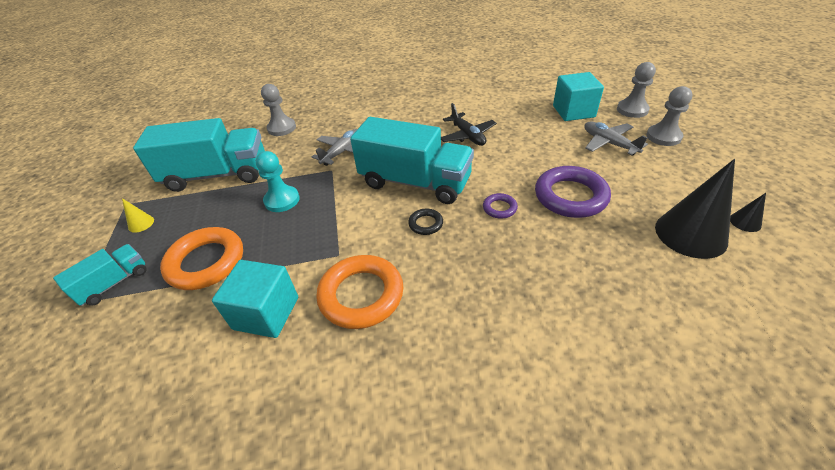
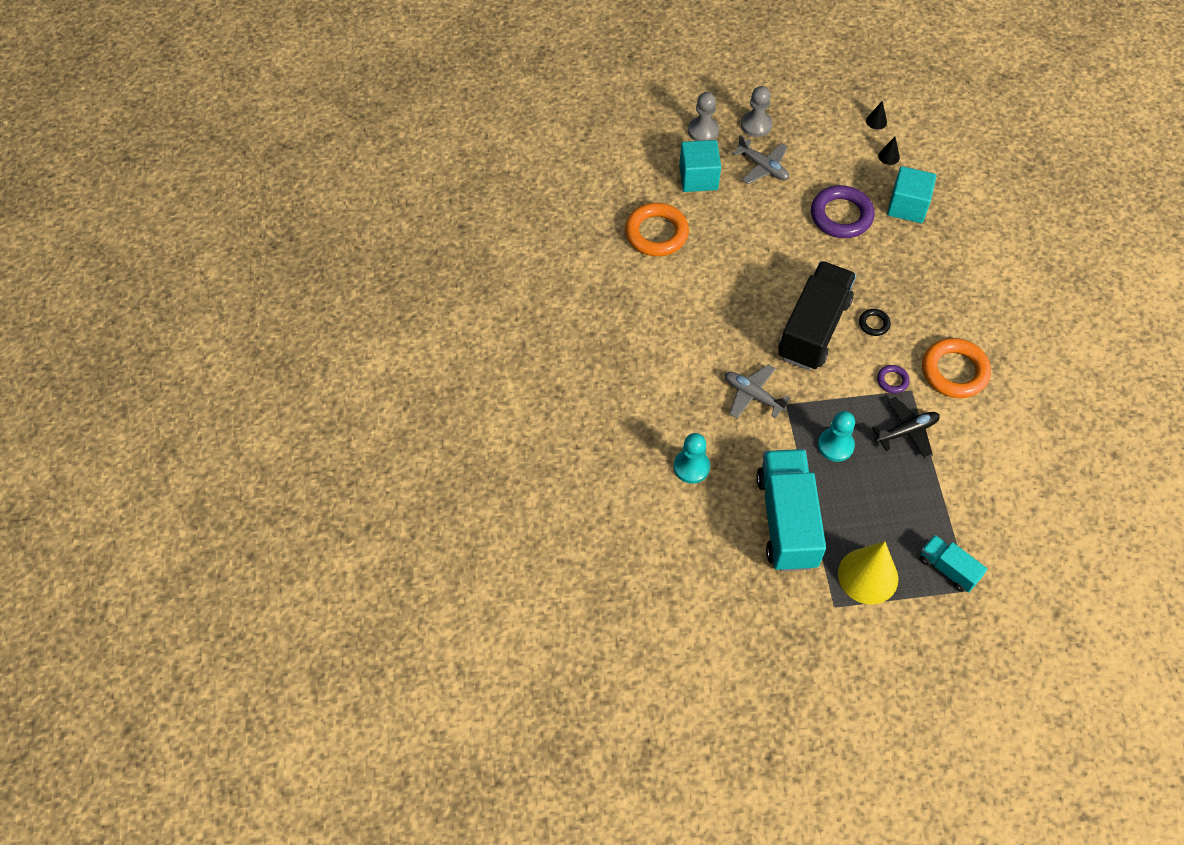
camera: 90 degrees left, 15 degrees up
(141, 223) = (868, 576): yellow cone -> yellow cone, size x2.33
(206, 262) = (921, 496): orange ring -> orange ring (656, 233)
(266, 313) = (974, 436): turquoise cube -> turquoise cube (907, 206)
(282, 128) = (691, 467): grey pawn -> turquoise pawn
(415, 182) = (813, 329): turquoise truck -> black truck
(467, 135) = (734, 277): black plane -> black plane (907, 431)
(499, 208) = (855, 268): purple ring -> purple ring (892, 380)
(609, 143) = (763, 167): grey plane -> grey plane turned 105 degrees counterclockwise
(690, 234) = (889, 156): black cone -> black cone, size x0.43

